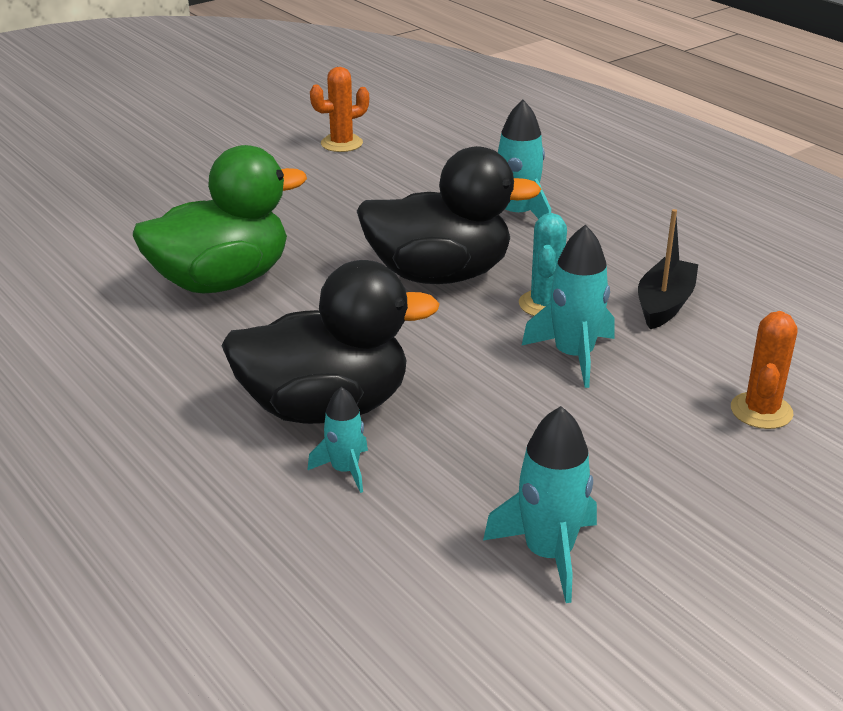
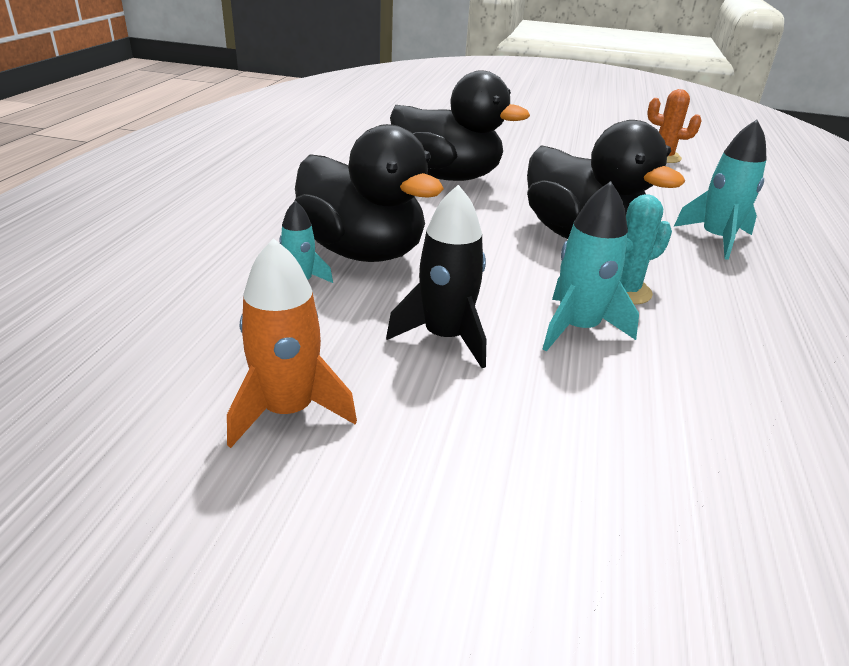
camera: 50 degrees right, 0 degrees up
(222, 281) = (447, 177): green duck -> black duck
(522, 427) = (445, 337): none -> black rocket
(548, 554) = (288, 411): turquoise rocket -> orange rocket
(664, 304) = (734, 349): black boat -> none
(761, 411) = (669, 474): orange cactus -> none

